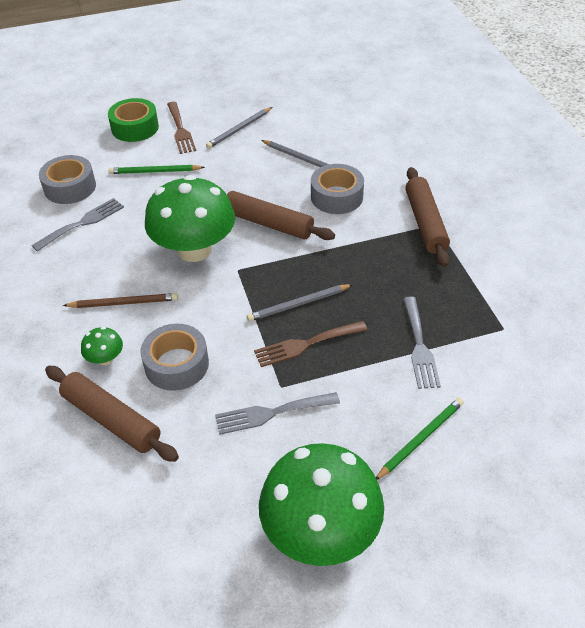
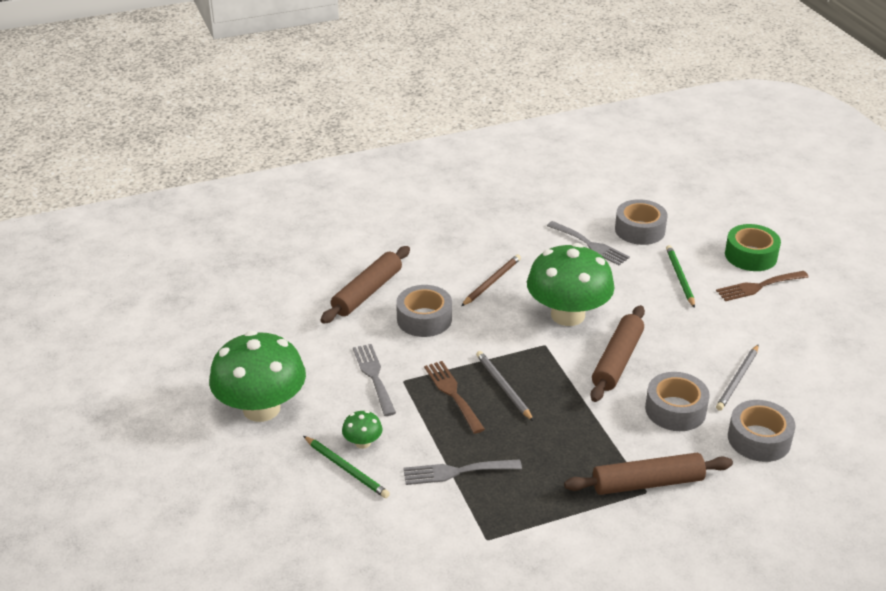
camera: 85 degrees right, 10 degrees down
(105, 358) = (428, 281): green mushroom -> green mushroom (362, 442)
(124, 303) = (492, 282): brown pencil -> brown pencil turned 135 degrees counterclockwise
(239, 129) = (776, 329): grey pencil -> none
(372, 158) = (759, 439): none -> grey tape

